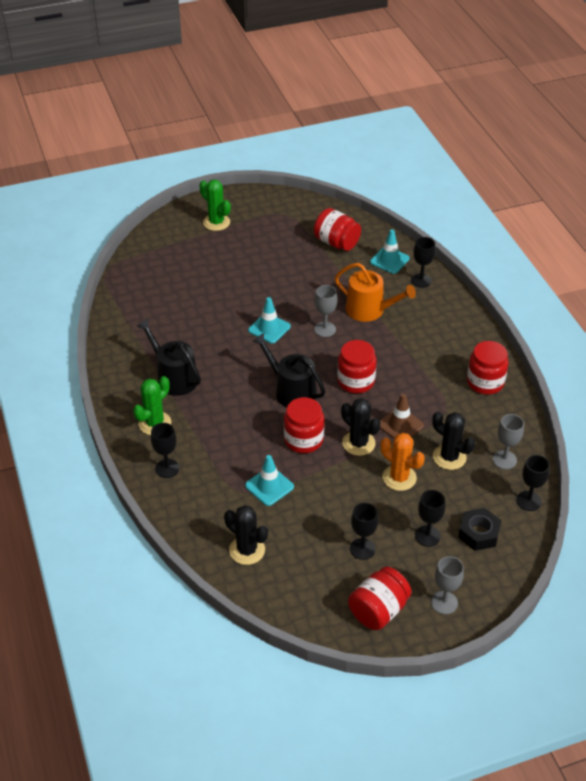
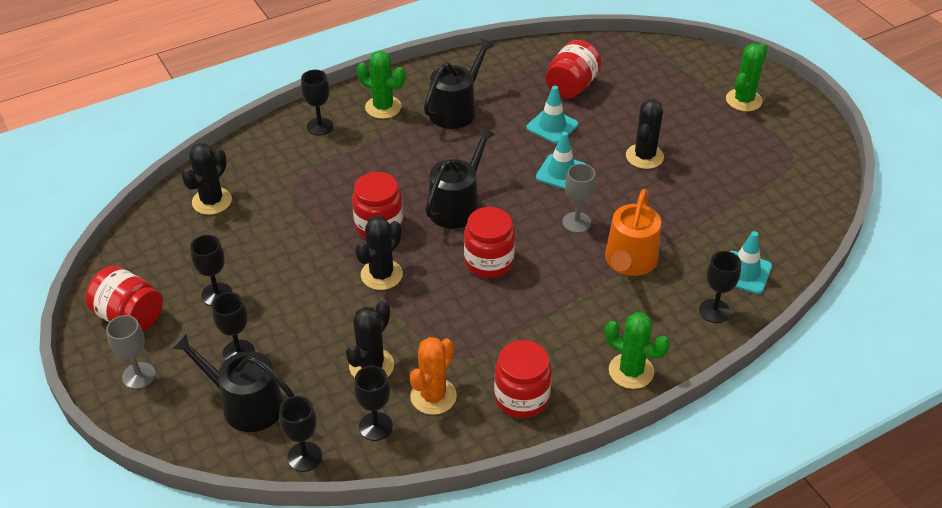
camera: 80 degrees right, 0 degrees up
(263, 283) = (644, 156): none -> black cactus
(269, 486) = (303, 206): turquoise traffic cone -> turquoise traffic cone (552, 126)
(336, 243) = (757, 214): red jar -> red jar (571, 86)
(399, 478) = (330, 318): orange cactus -> orange cactus (433, 396)
(400, 425) = (420, 312): brown traffic cone -> none
(467, 327) = (631, 371): none -> green cactus
(478, 533) = (245, 404): black nut -> black watering can
(504, 460) = (375, 426): grey goblet -> black goblet

